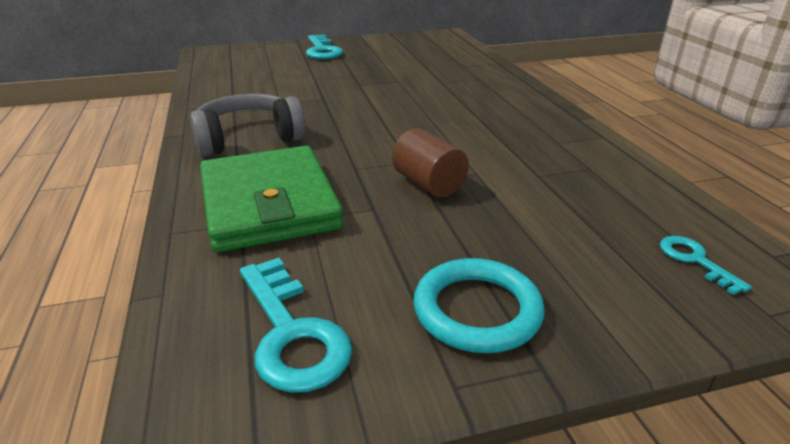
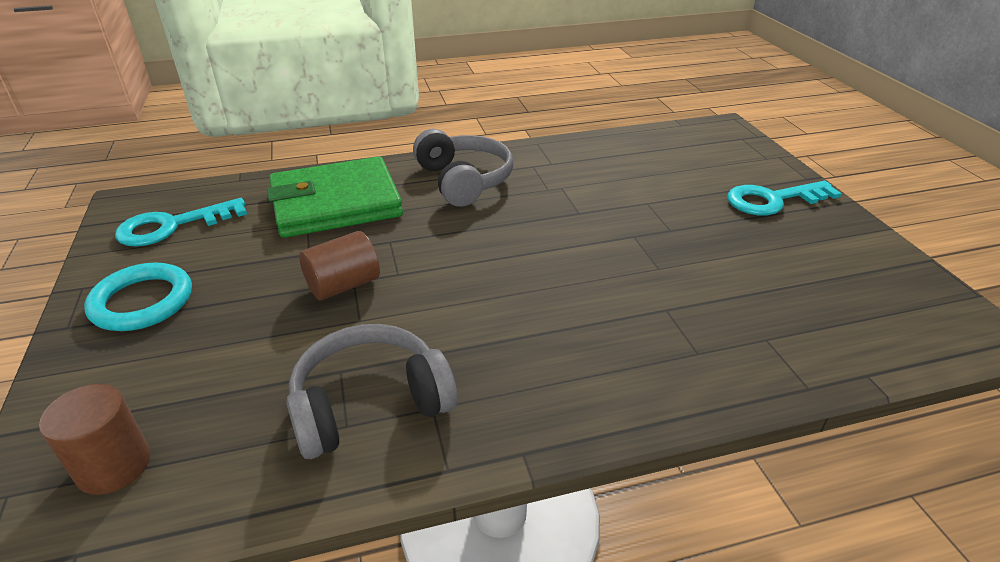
camera: 90 degrees right, 5 degrees up
(566, 161) = (370, 404): none -> grey headphones
(695, 260) = (113, 465): turquoise key -> brown cylinder

